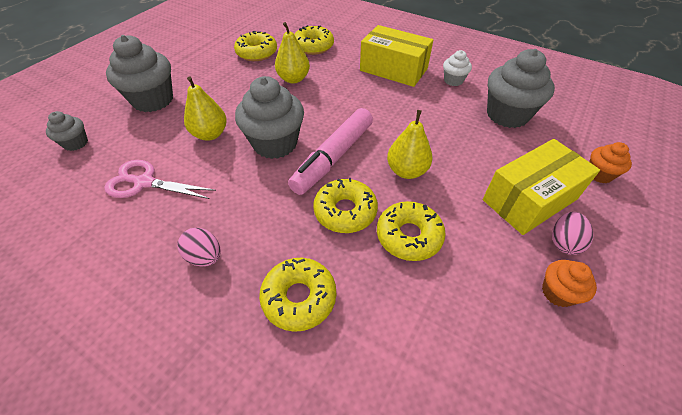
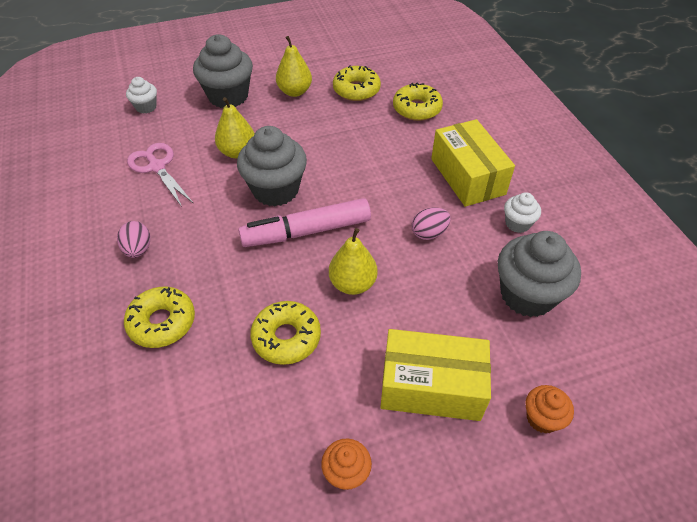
camera: 40 degrees right, 0 degrees up
(76, 143) = (146, 107): grey cupcake -> white cupcake
(293, 79) = (358, 135): yellow pear -> yellow pear (295, 92)
(345, 211) = (263, 283): yellow donut -> none
(563, 242) = (410, 443): pink egg -> pink egg (429, 233)

